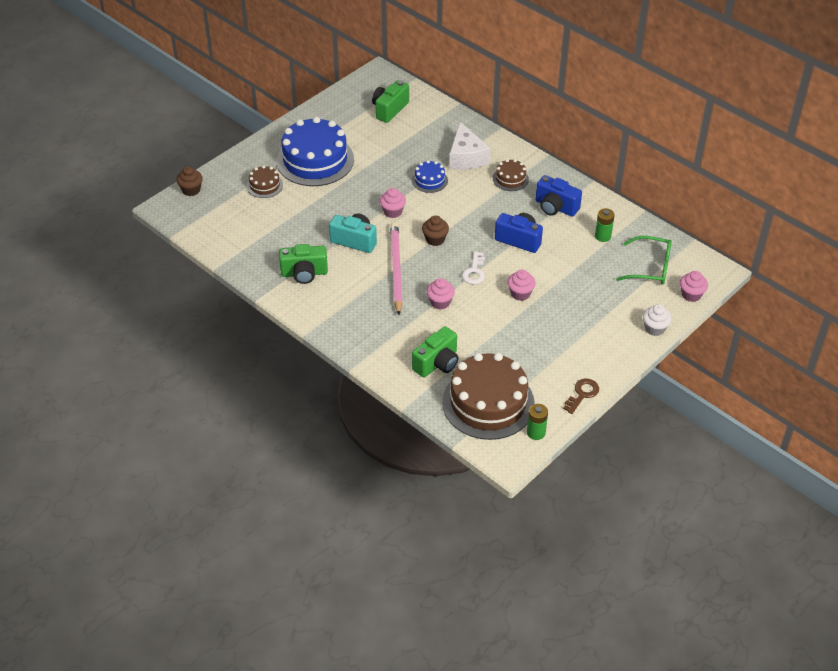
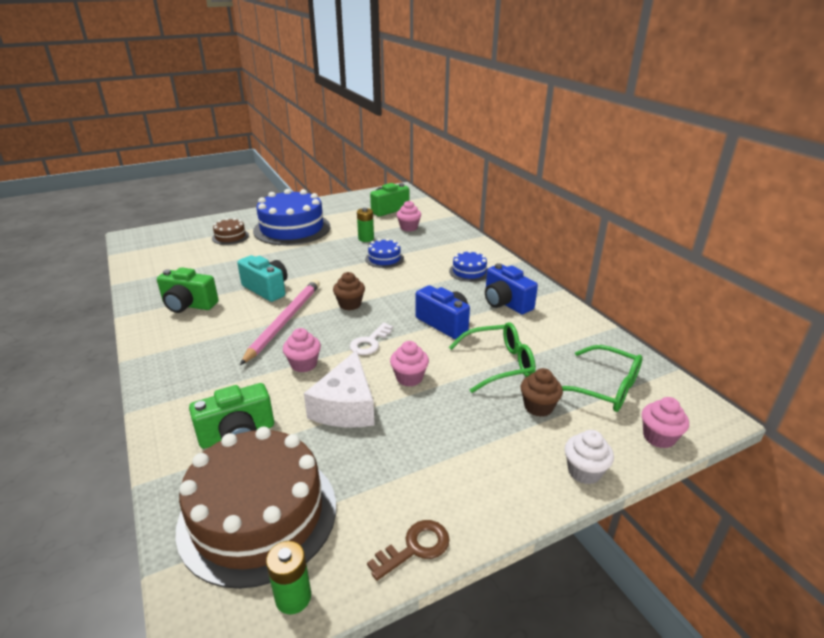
camera: 20 degrees right, 15 degrees down
(191, 190) = (167, 229): brown cupcake -> brown cupcake (538, 407)
(393, 212) = (327, 275): pink cupcake -> pink cupcake (409, 228)
(466, 157) = (434, 249): white cheese -> white cheese (346, 406)
(510, 179) = (469, 272): brown cake -> blue cake
(575, 266) = (498, 364): none -> green glasses
(602, 236) = (551, 341): green battery -> green battery (366, 238)

